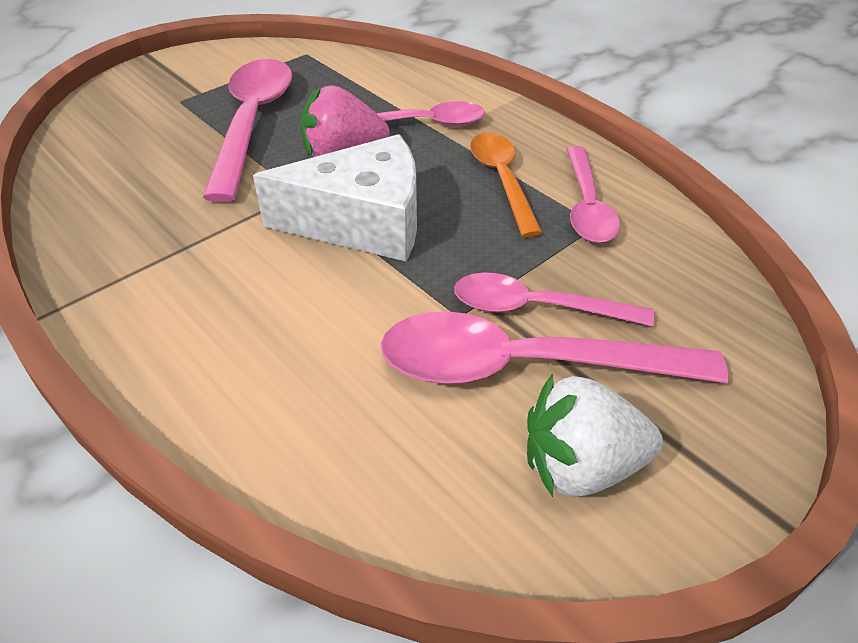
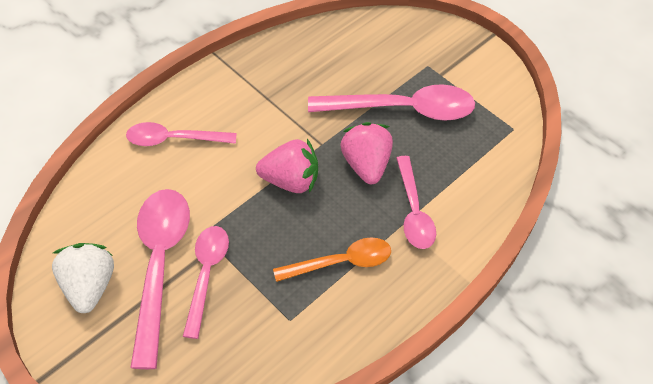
camera: 85 degrees right, 10 degrees up
(362, 222) = (290, 180): white cheese -> pink strawberry
(587, 206) = (311, 316): pink spoon -> pink spoon (174, 139)

